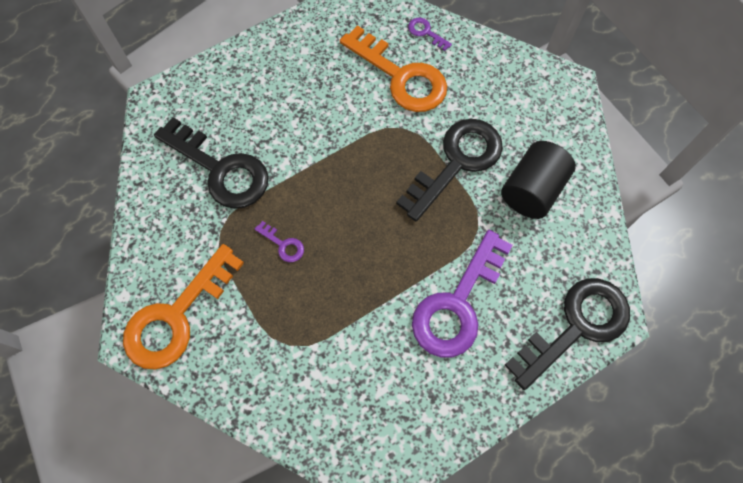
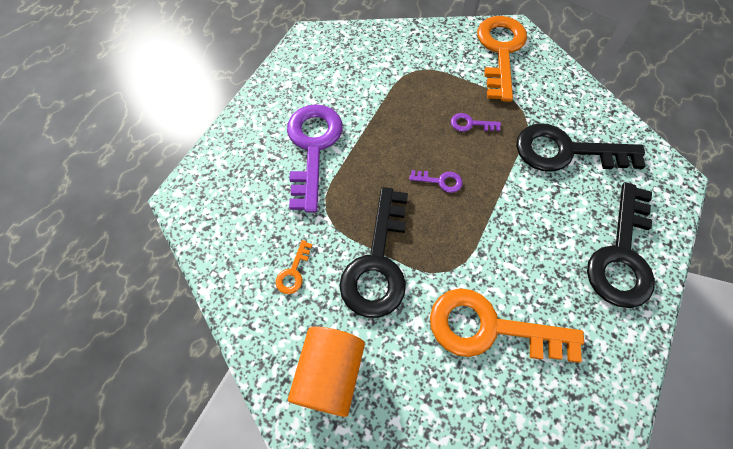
camera: 150 degrees right, 5 degrees down
(426, 32) = (504, 406): purple key -> purple key (440, 181)
(532, 190) = (293, 272): black cylinder -> orange key
(536, 106) = (329, 374): none -> orange cylinder
(576, 326) = (211, 176): black key -> black key (621, 255)

